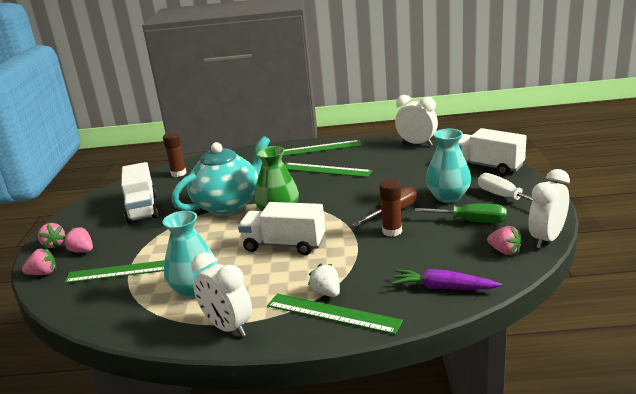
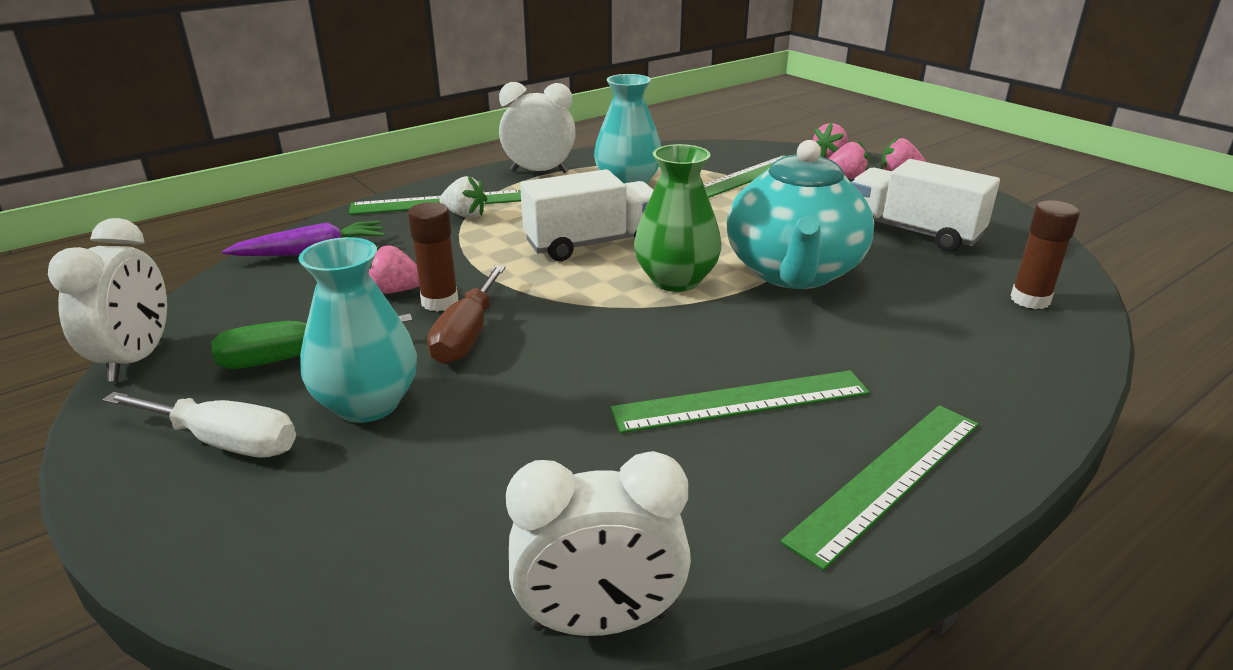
camera: 140 degrees right, 5 degrees up
(487, 166) = (287, 560): white truck -> none
(504, 251) = (222, 318): pink strawberry -> pink strawberry (396, 291)

